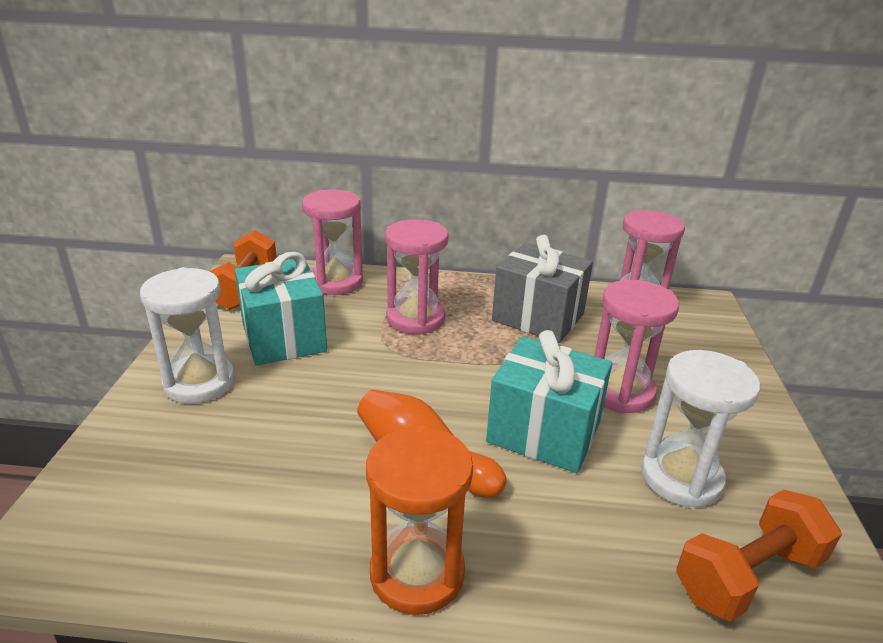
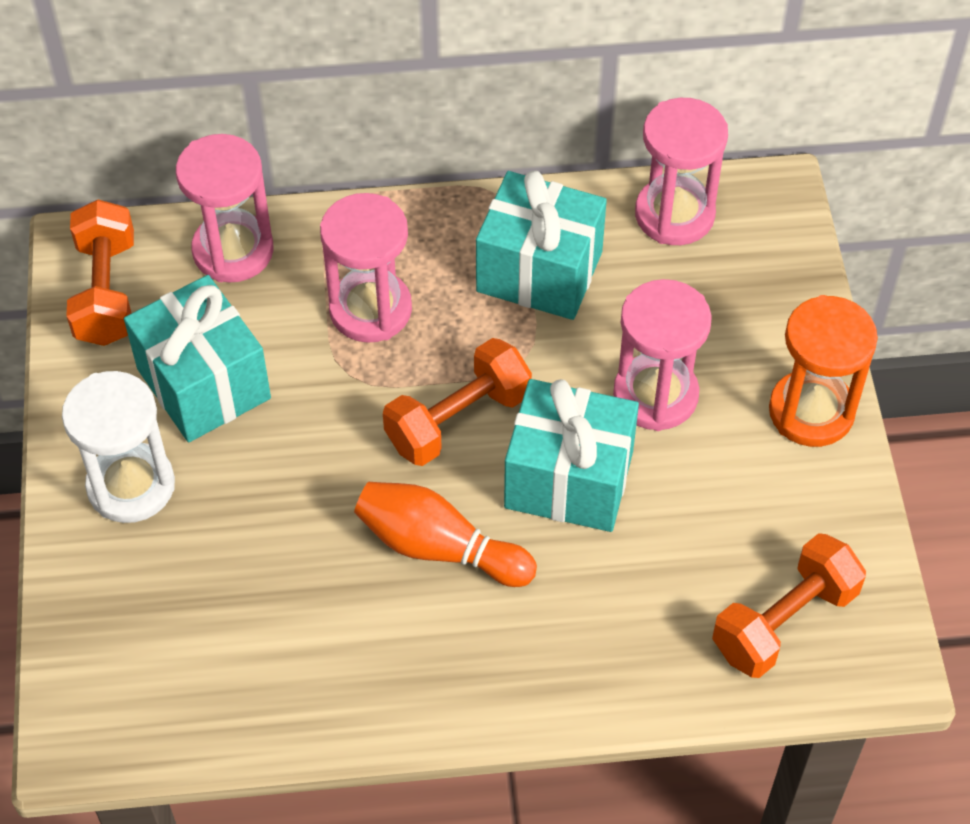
camera: 10 degrees left, 25 degrees up
(417, 573) = (465, 685): orange hourglass -> orange hourglass (811, 411)
(461, 383) = (458, 420): none -> orange dumbbell
(538, 317) = (539, 272): grey gift -> turquoise gift
(681, 478) = (725, 514): white hourglass -> none

